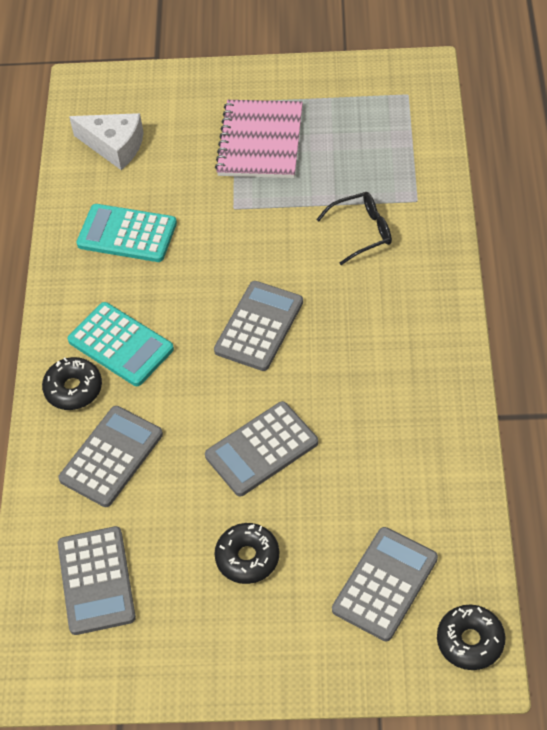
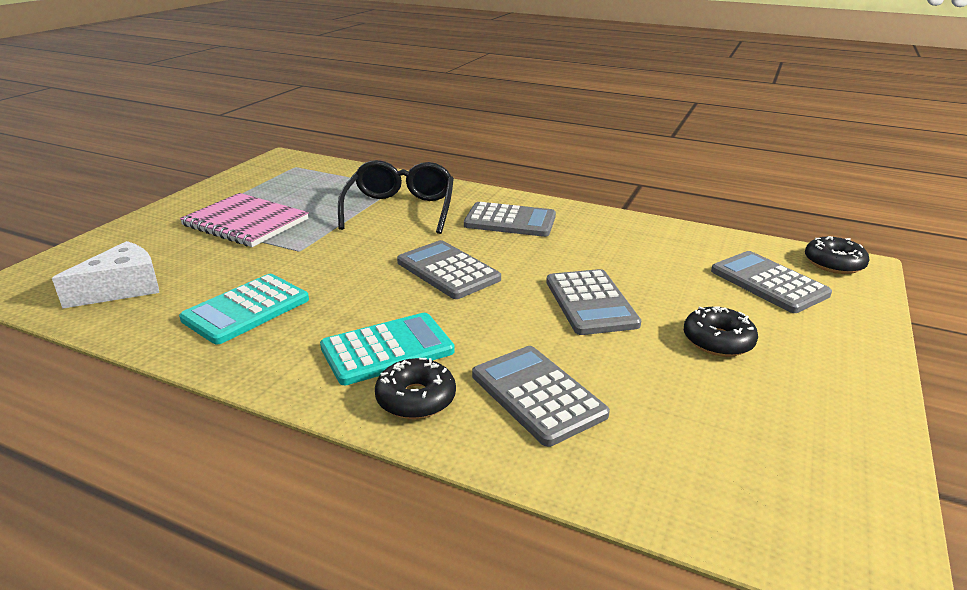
camera: 70 degrees left, 25 degrees down
(96, 580) = (716, 453): grey calculator -> grey calculator (510, 221)
(362, 231) = (400, 209): black glasses -> black glasses, size x1.68

